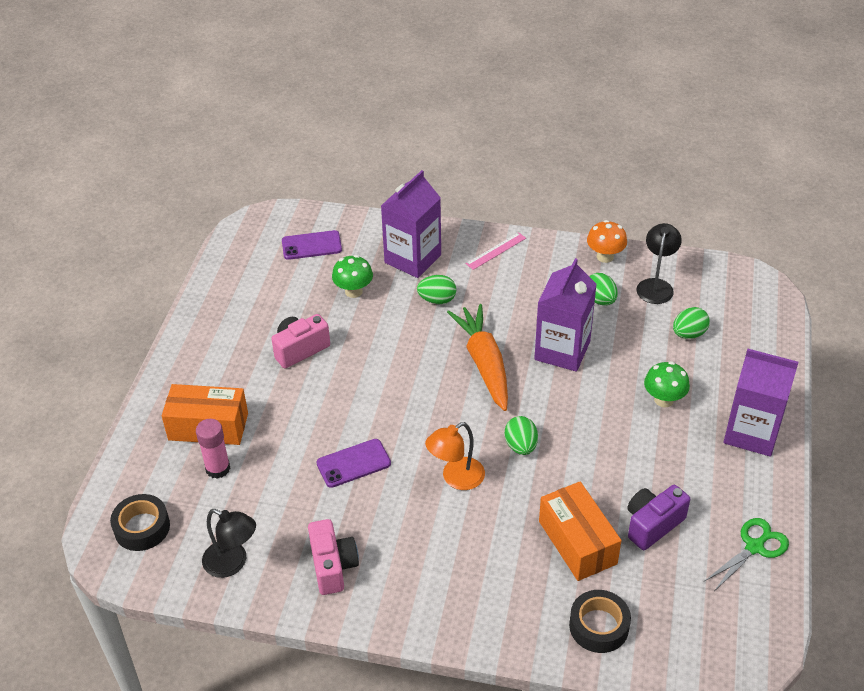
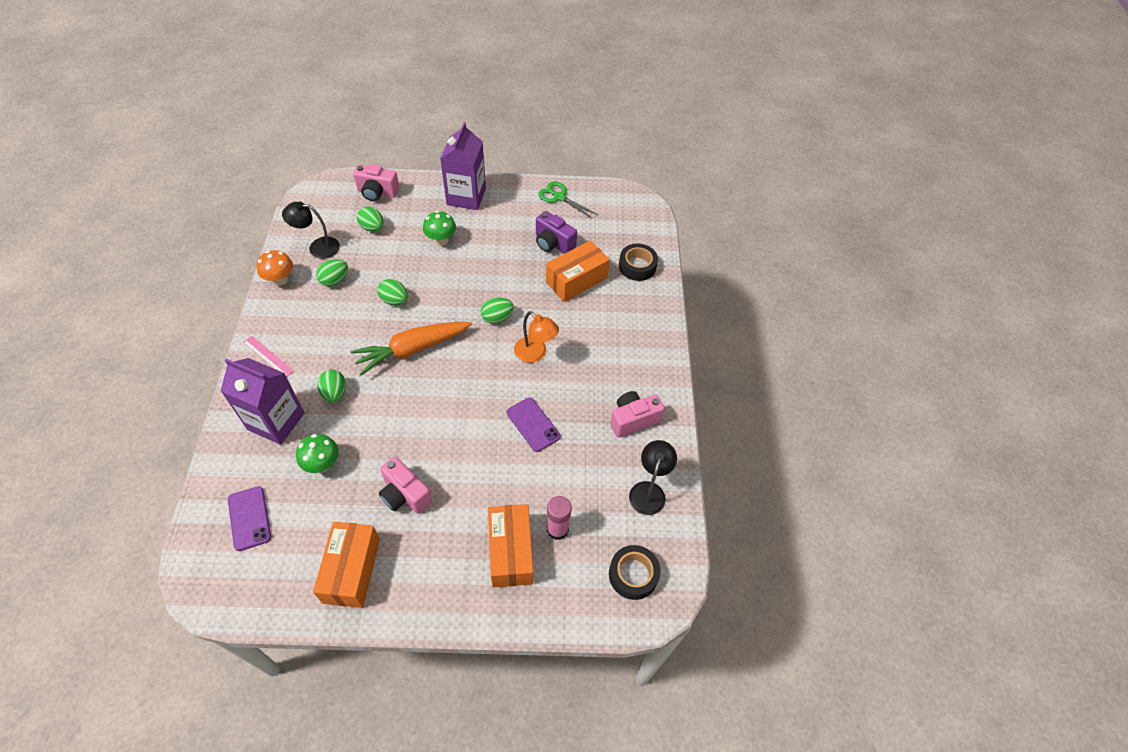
camera: 105 degrees left, 10 degrees up
(235, 311) = (352, 570): none -> orange box
(562, 350) = (394, 300): purple carton -> green egg
(756, 340) = (377, 192): none -> pink camera

